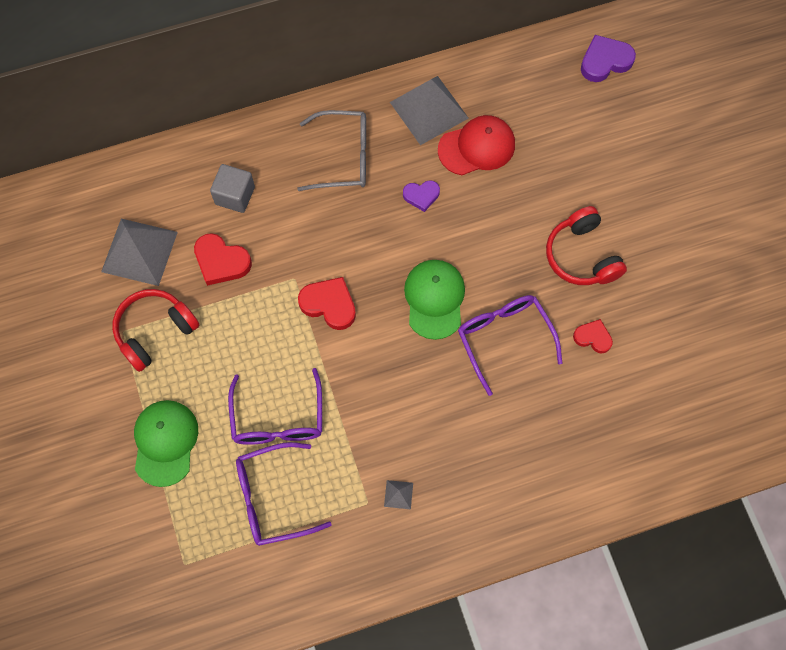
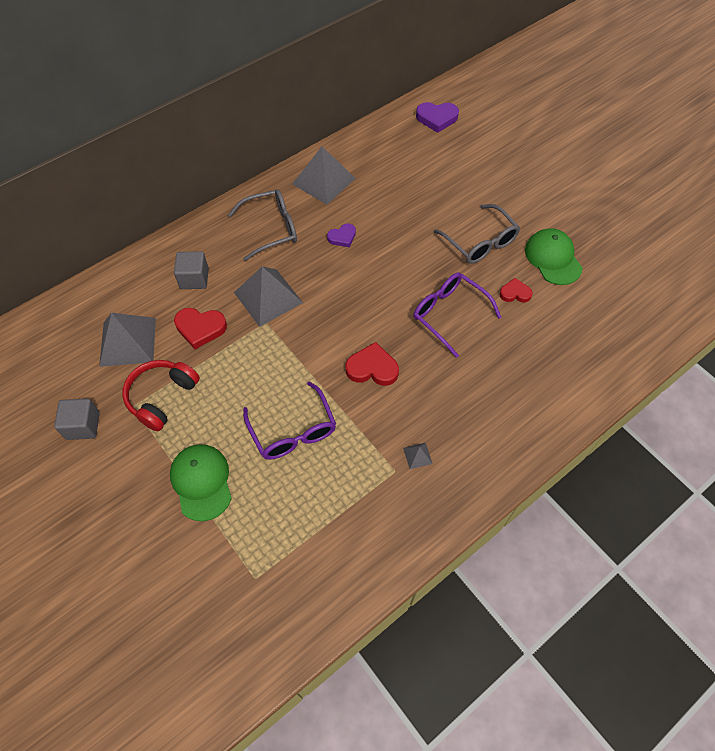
camera: 20 degrees left, 10 degrees down
(65, 336) = (83, 425): none -> grey cube
(273, 498) = (313, 494): purple glasses -> none
(308, 247) = (268, 297): none -> grey pyramid
(329, 304) = (301, 332): red heart -> red heart (372, 368)
(434, 299) = (383, 303): green cap -> green cap (553, 258)
(477, 147) = (370, 194): red cap -> none
(581, 256) = (480, 242): red headphones -> grey glasses
(605, 61) = (437, 118): purple heart -> purple heart turned 135 degrees counterclockwise

